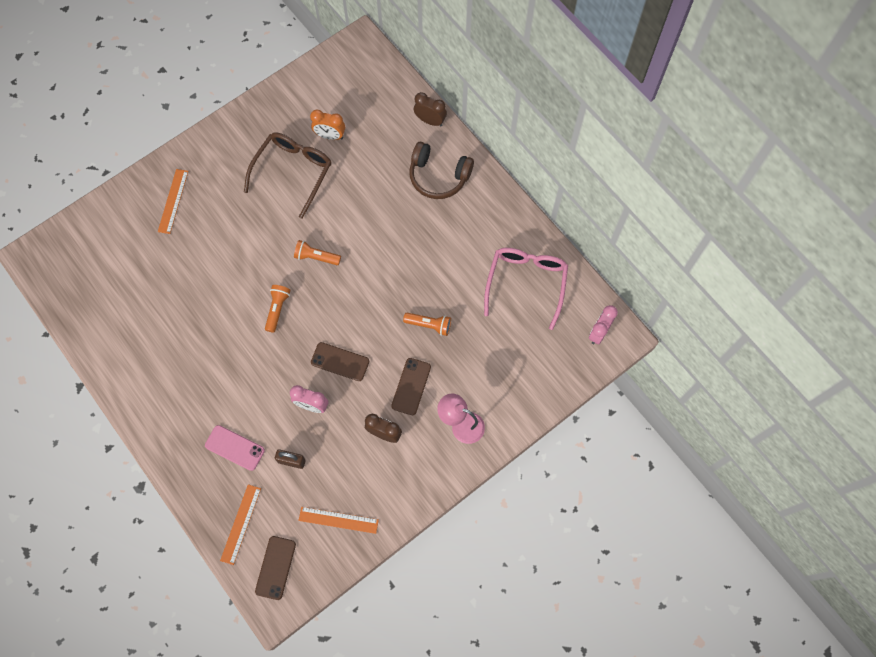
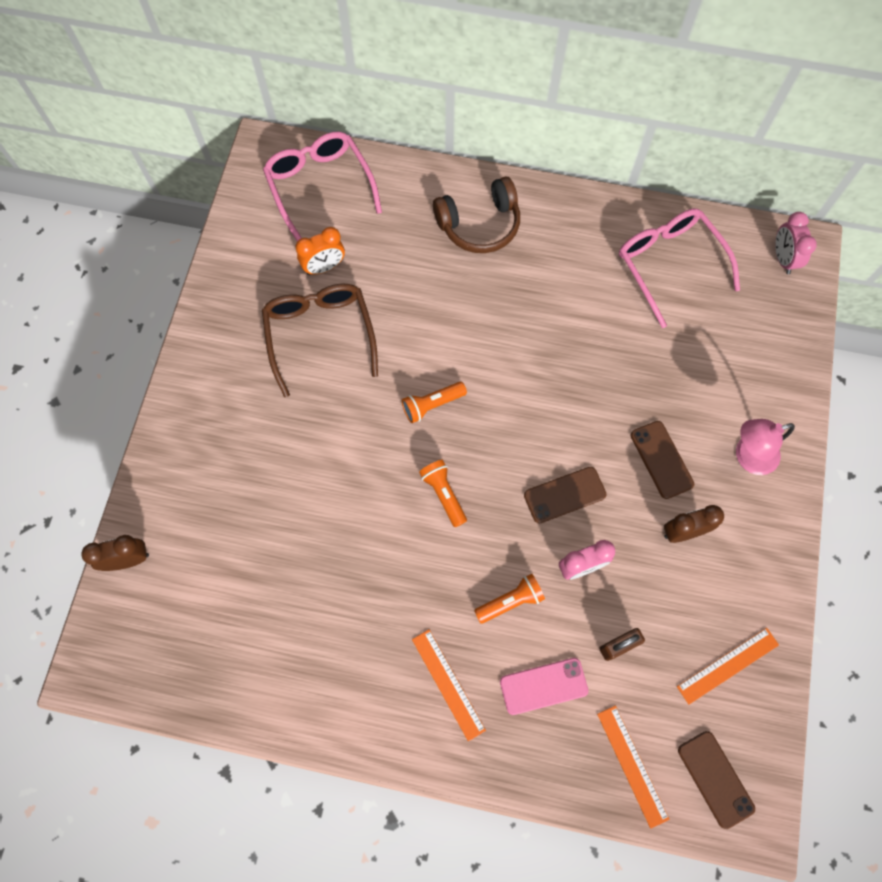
camera: 40 degrees left, 0 degrees up
(173, 201) = (209, 470): orange ruler -> orange ruler (448, 684)
(370, 88) = (320, 187): none -> pink glasses
(429, 325) = (617, 382): orange flashlight -> orange flashlight (510, 601)
(430, 120) = (416, 175): brown clock -> brown clock (128, 559)

